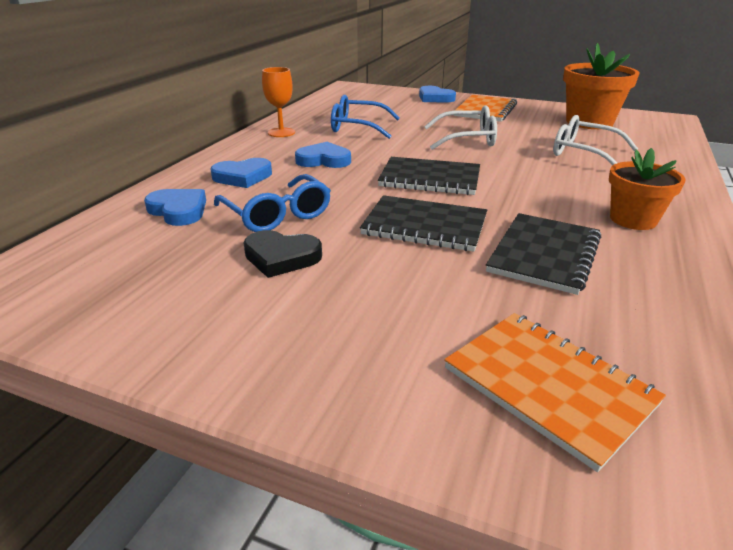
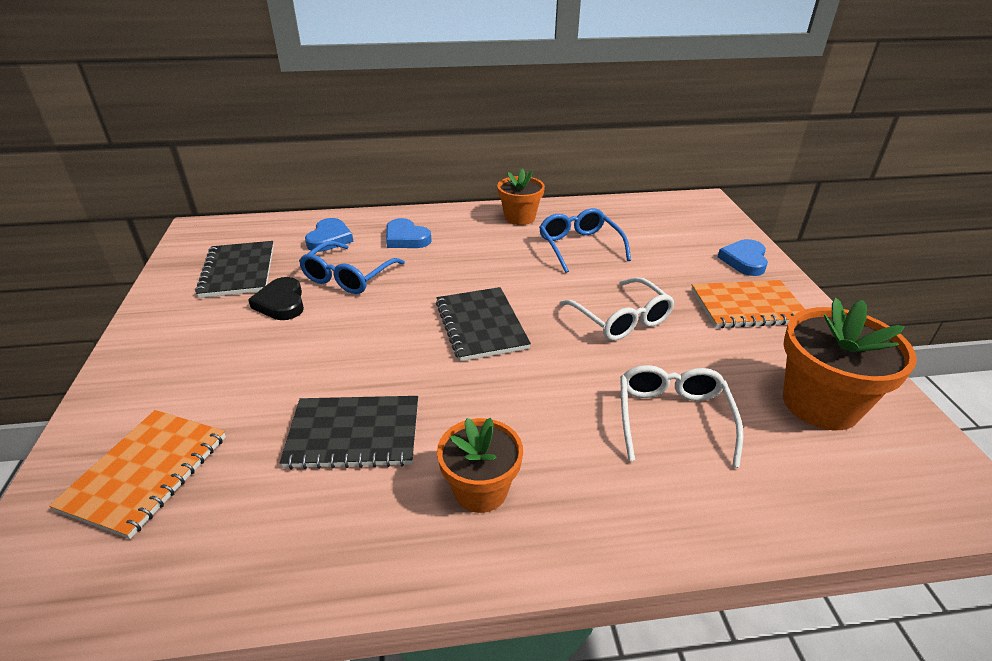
camera: 60 degrees right, 5 degrees up
(281, 132) = (519, 217): orange goblet -> orange flower pot
(324, 160) = (474, 259): blue heart -> none
(425, 226) = (372, 351): black notebook -> black notebook (238, 271)

